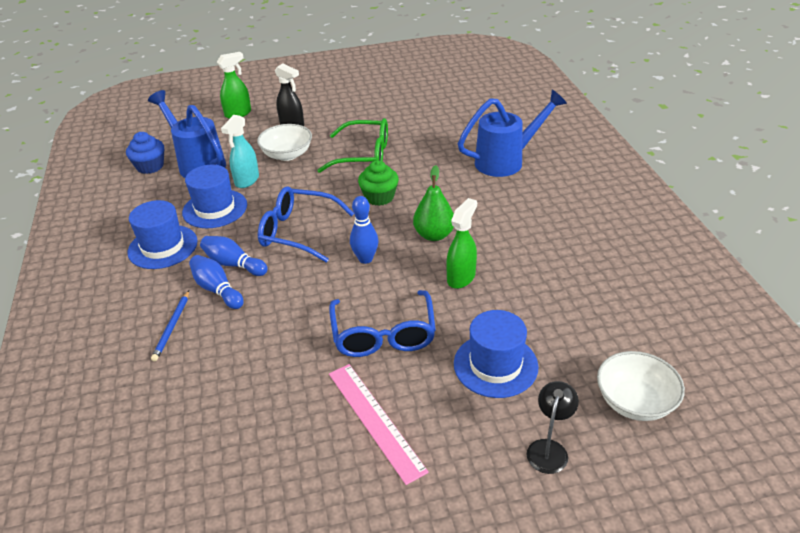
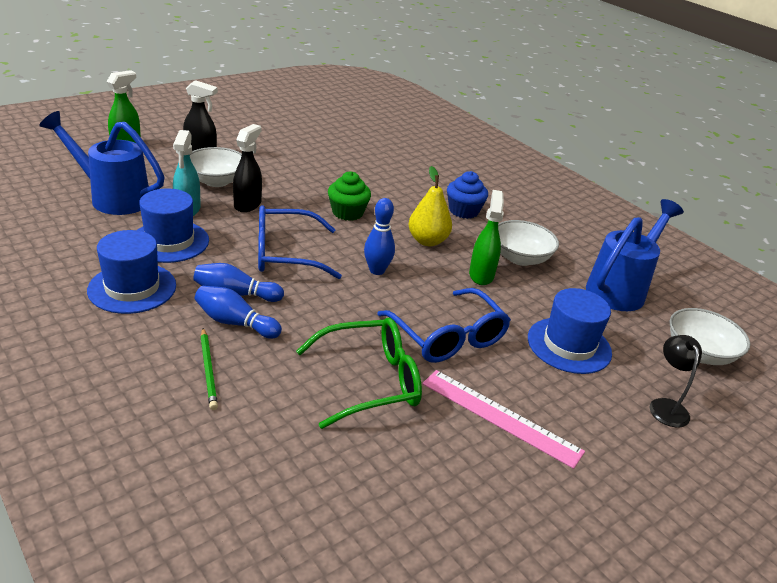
camera: 30 degrees left, 5 degrees down
(150, 166) = (50, 205): blue cupcake -> blue cupcake (463, 211)
(172, 327) = (208, 370): blue pencil -> green pencil
(298, 180) = (248, 204): none -> black spray bottle
(364, 155) = (302, 176): green glasses -> green glasses (370, 381)
(434, 235) = (427, 241): green pear -> yellow pear
(507, 161) = (445, 171): blue watering can -> blue watering can (620, 288)
(515, 265) = (520, 258): none -> white bowl

